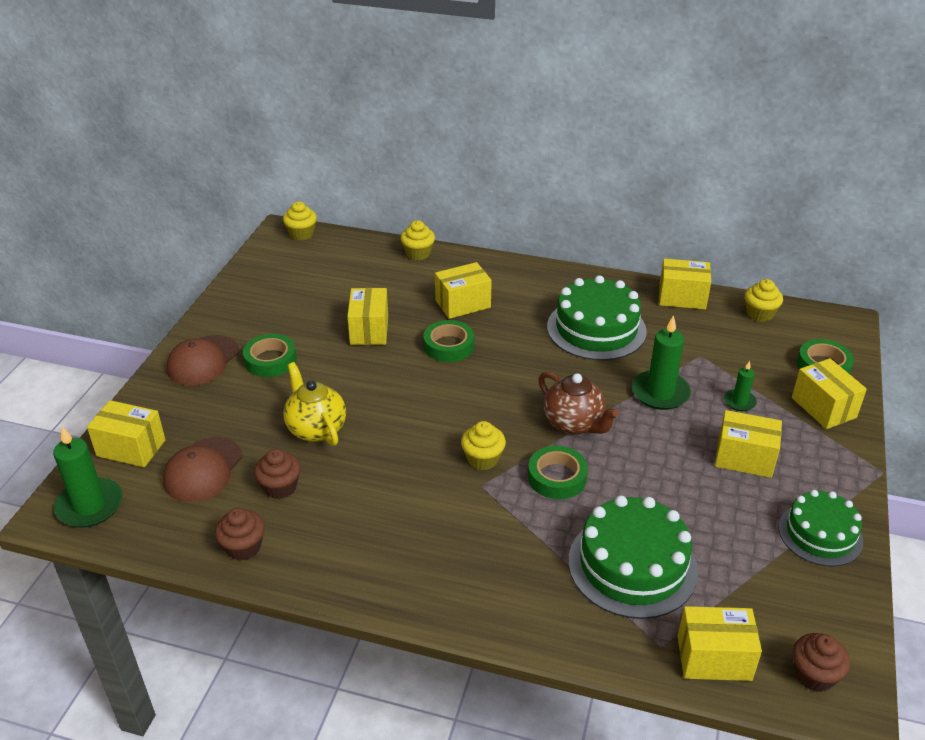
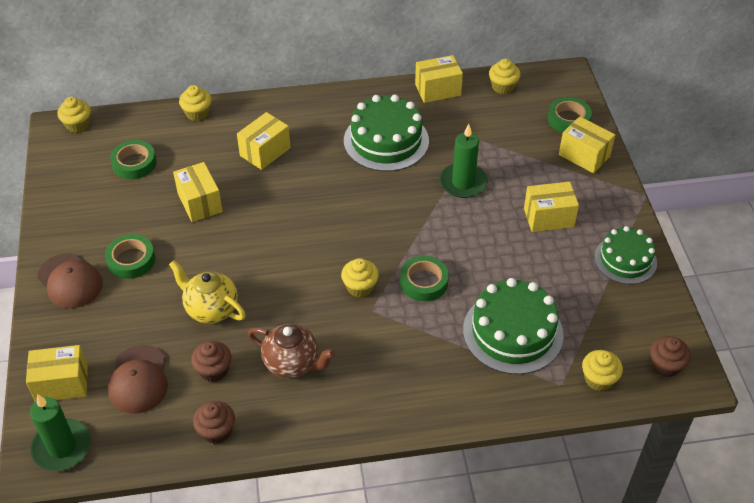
camera: 25 degrees left, 10 degrees up
(203, 361) = (70, 281): brown cap -> brown cap turned 45 degrees counterclockwise
(449, 346) = (276, 195): green tape -> green tape (134, 163)
(574, 424) = (413, 232): brown teapot -> brown teapot (292, 363)
(714, 658) = (598, 379): yellow box -> yellow cupcake
(739, 402) = (523, 171): green candle -> none

